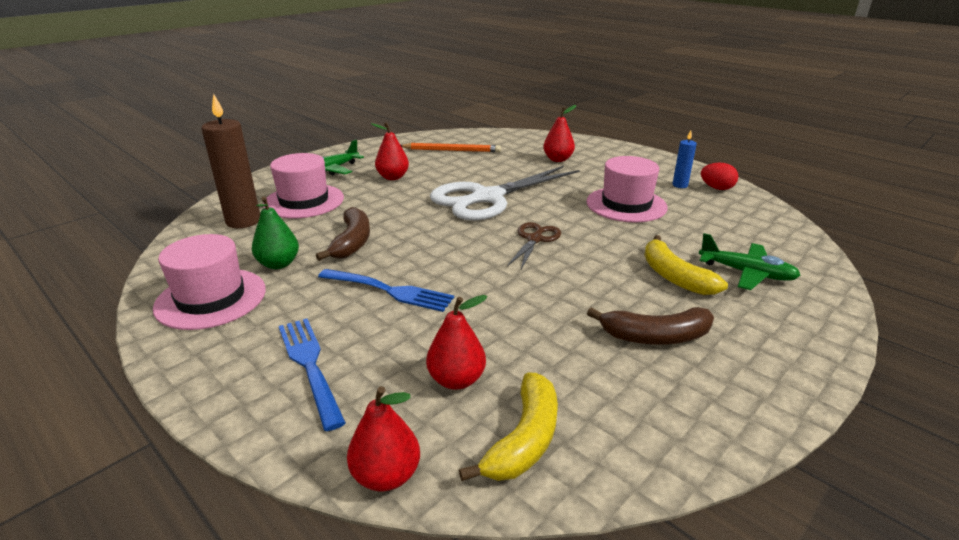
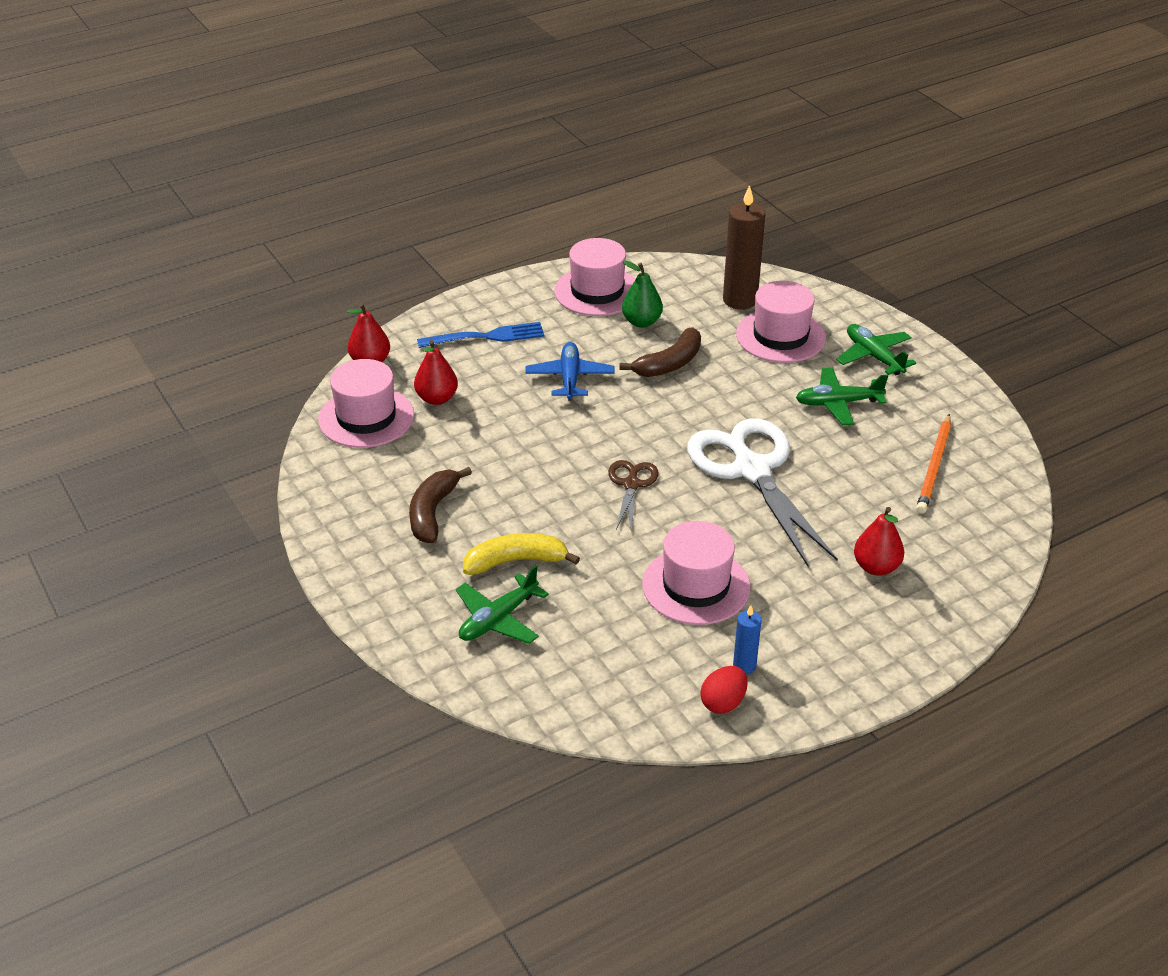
camera: 105 degrees right, 10 degrees up
(352, 242) = (669, 363): brown banana -> brown banana turned 60 degrees counterclockwise
(388, 290) = (570, 378): blue fork -> blue plane
(393, 177) = (838, 403): red pear -> green plane
(524, 439) = (366, 417): yellow banana -> pink hat
(535, 239) = (631, 484): brown scissors -> brown scissors turned 120 degrees counterclockwise

